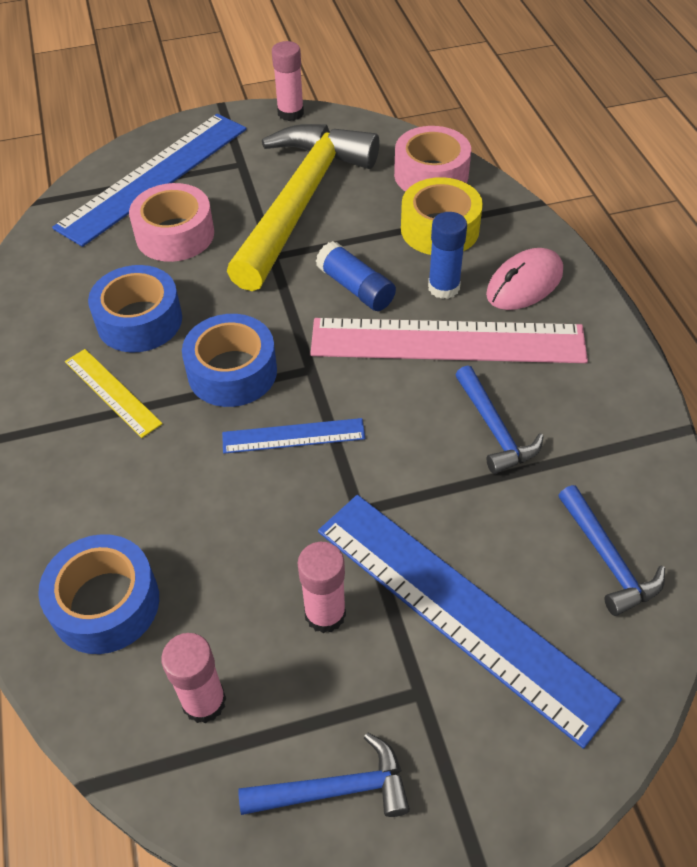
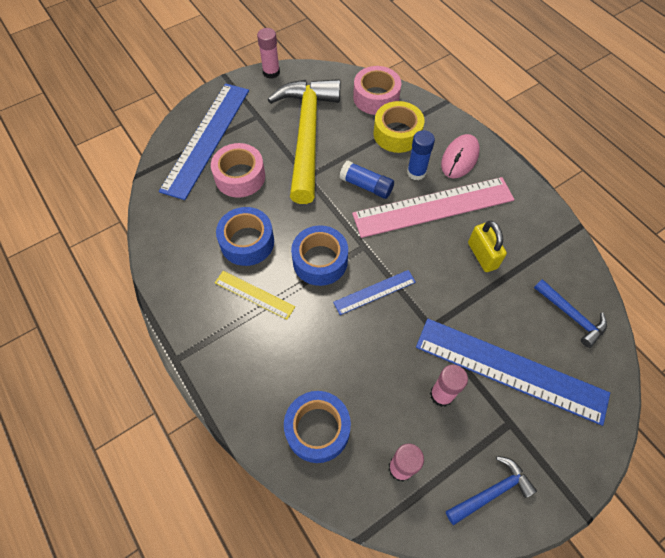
camera: 20 degrees left, 10 degrees up
(494, 429) = (482, 255): blue hammer -> yellow padlock

